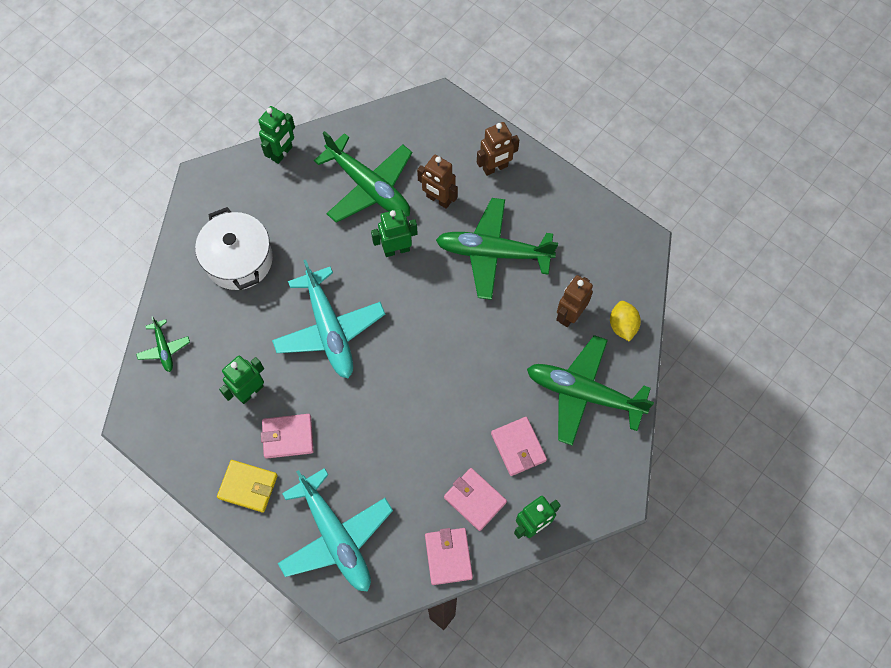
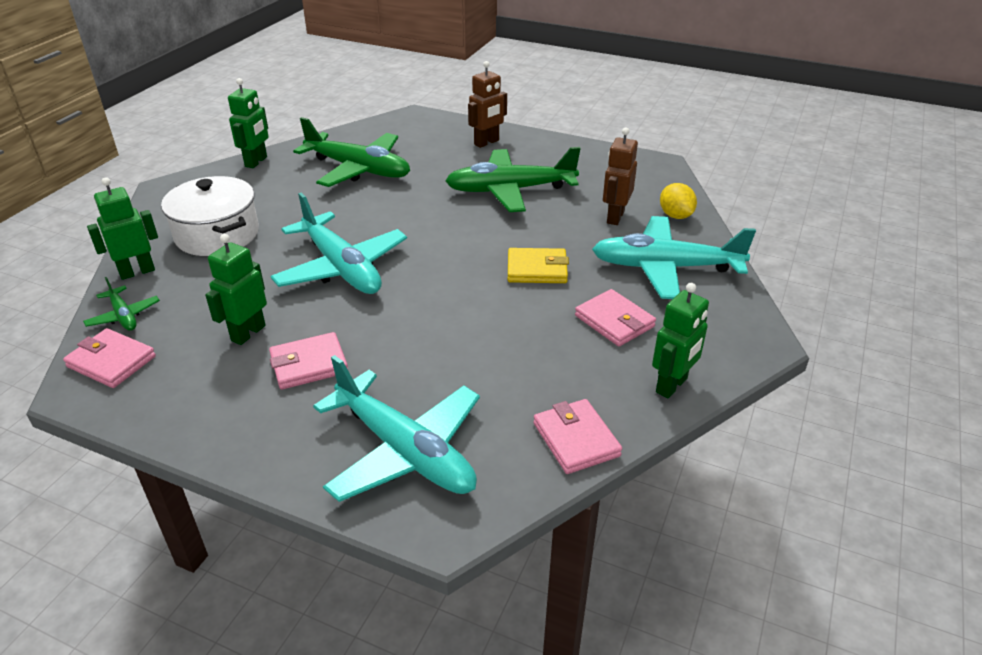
camera: 15 degrees left, 30 degrees down
(248, 487) = (260, 423): yellow wallet -> yellow wallet (537, 269)
(396, 249) = (403, 203): green robot -> green robot (137, 272)
(438, 199) = (436, 167): brown robot -> none
(475, 499) = (584, 376): pink wallet -> pink wallet (111, 361)
(583, 393) = (665, 267): green plane -> turquoise plane

